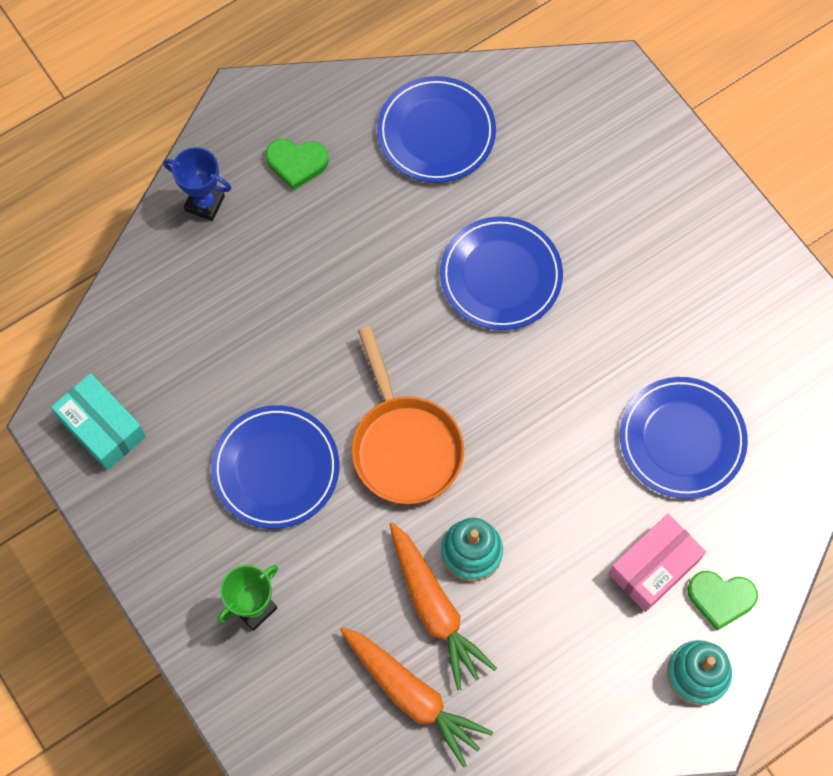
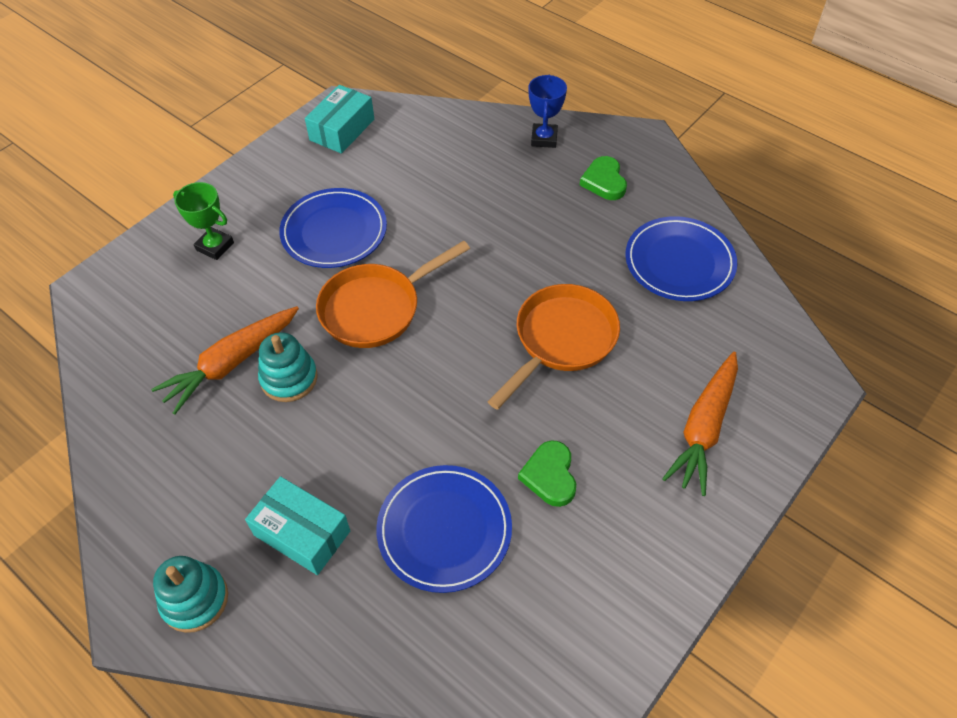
camera: 75 degrees right, 15 degrees down
(412, 695) = (151, 366): orange carrot -> orange carrot (704, 428)
(501, 276) = (561, 340): blue plate -> orange pan
(654, 567) = (302, 533): pink box -> turquoise box
(720, 598) = (279, 605): green heart -> green heart (550, 476)

